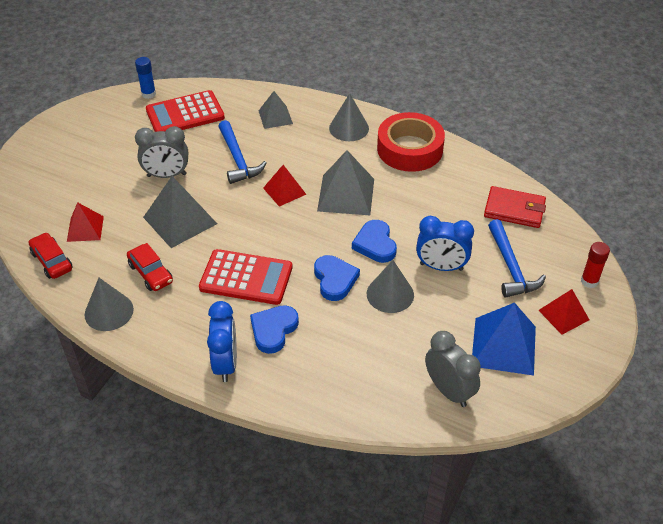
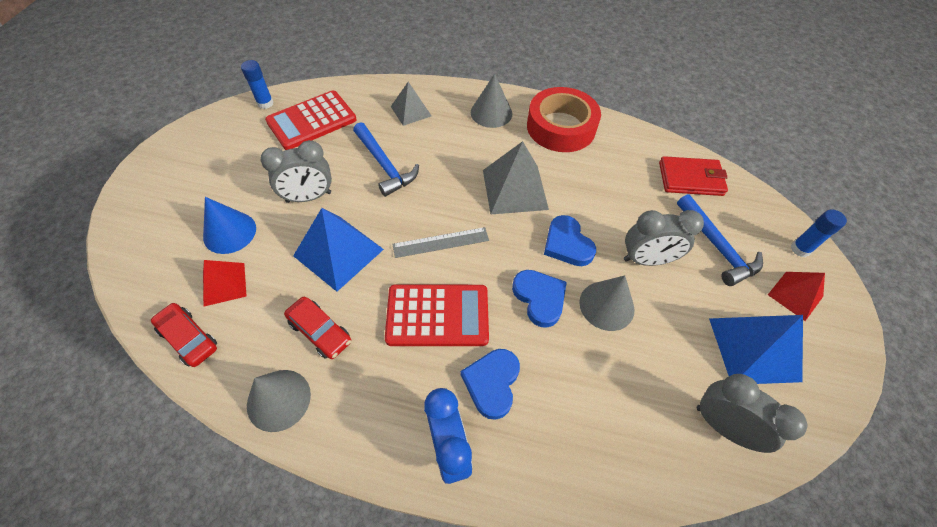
camera: 15 degrees left, 10 degrees up
(97, 192) = (229, 232): none -> blue cone
(180, 220) = (338, 252): grey pyramid -> blue pyramid
(266, 226) = (441, 242): none -> grey ruler
(284, 191) = (447, 195): red pyramid -> none
(441, 267) = (646, 260): blue clock -> grey clock
(589, 281) = (800, 249): red glue stick -> blue glue stick

